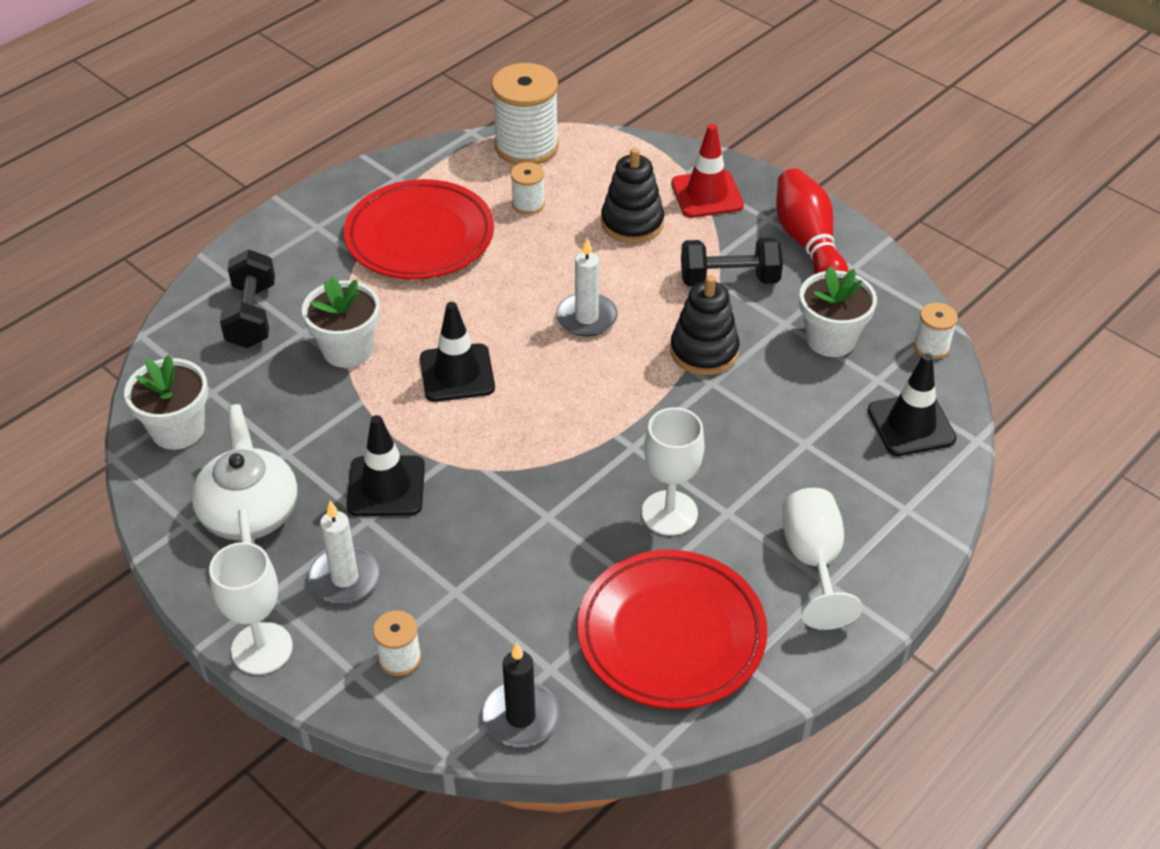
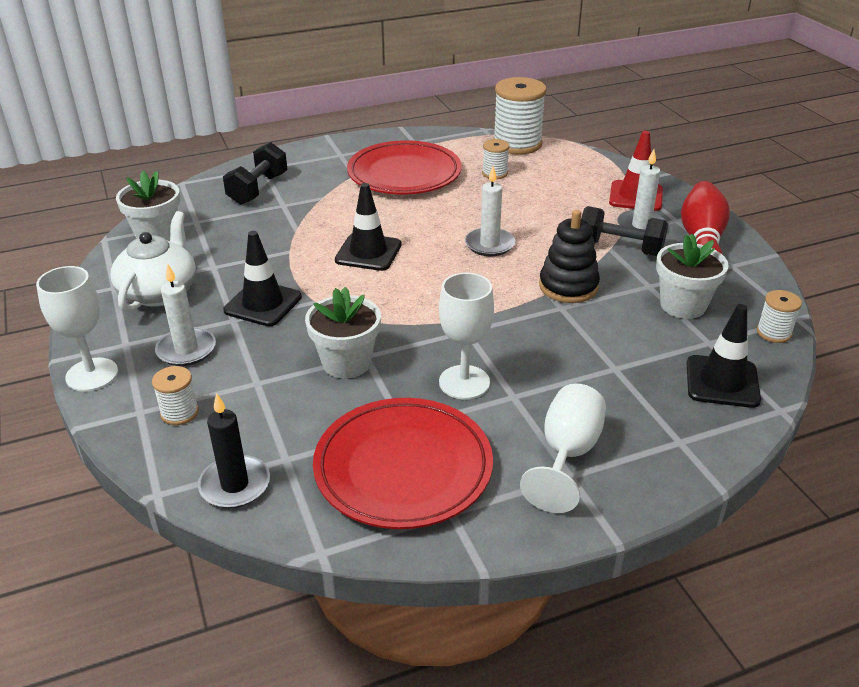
camera: 25 degrees right, 10 degrees down
(347, 349) = (304, 221): white flower pot -> white flower pot (346, 363)
(632, 223) = (565, 199): black stacking toy -> none
(735, 239) = (641, 226): none -> white candle

